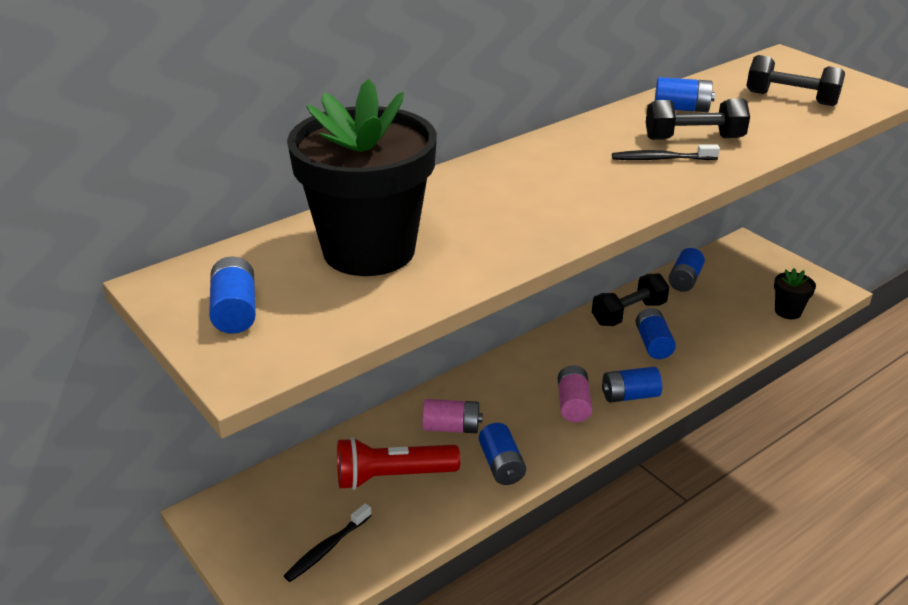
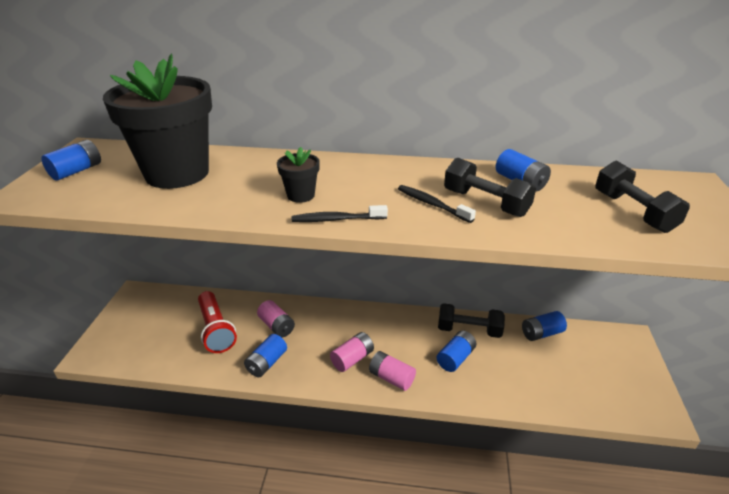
camera: 45 degrees right, 0 degrees up
(327, 548) = (143, 342): black toothbrush -> black toothbrush (336, 219)
(392, 477) = (216, 330): red flashlight -> red flashlight turned 150 degrees counterclockwise
(629, 396) = (391, 378): blue battery -> pink battery
(788, 311) = (593, 403): black flower pot -> black flower pot (301, 195)

